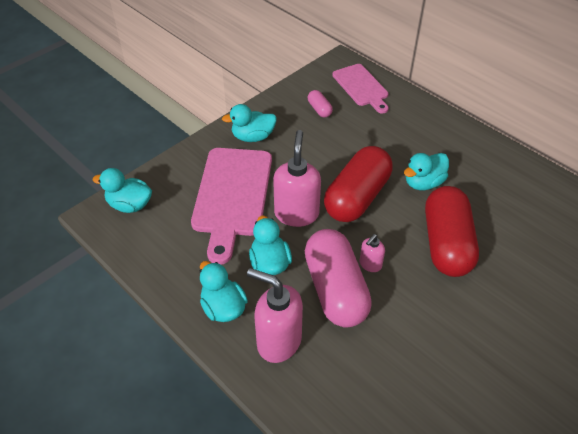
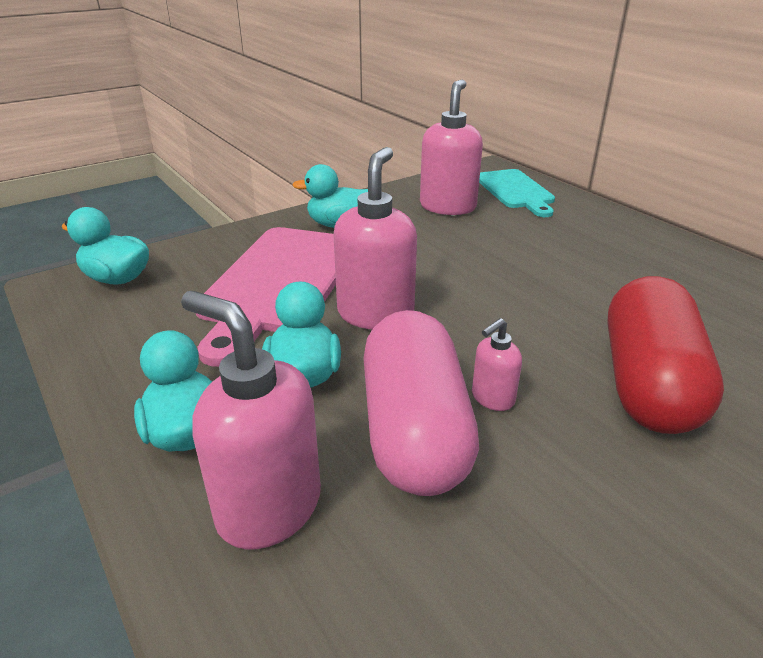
camera: 10 degrees right, 15 degrees down
(319, 109) = (448, 207): pink capsule -> pink soap dispenser
(357, 197) = (485, 304): red capsule -> none
(361, 87) = (515, 191): pink cutting board -> turquoise cutting board
(423, 183) = (605, 297): turquoise duck -> none

